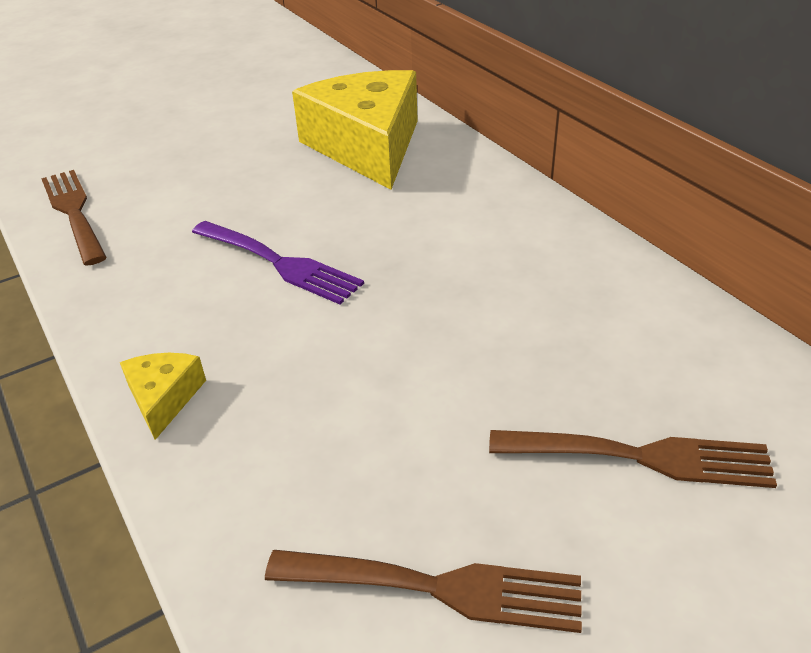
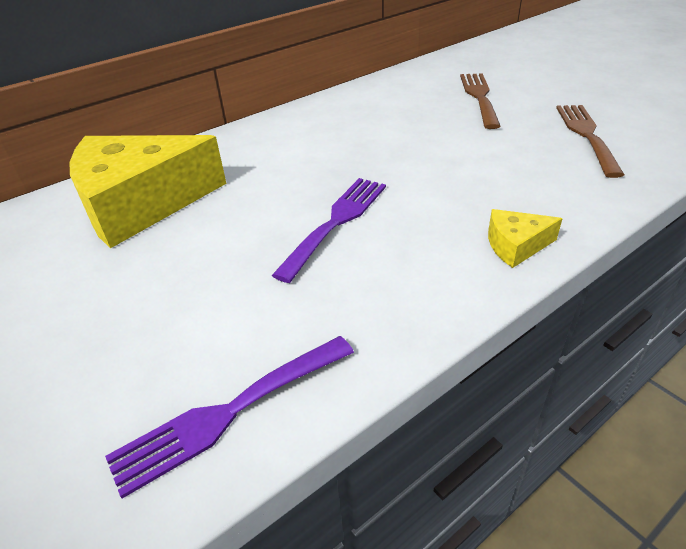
camera: 95 degrees left, 0 degrees up
(73, 212) = (229, 413): brown fork -> purple fork

